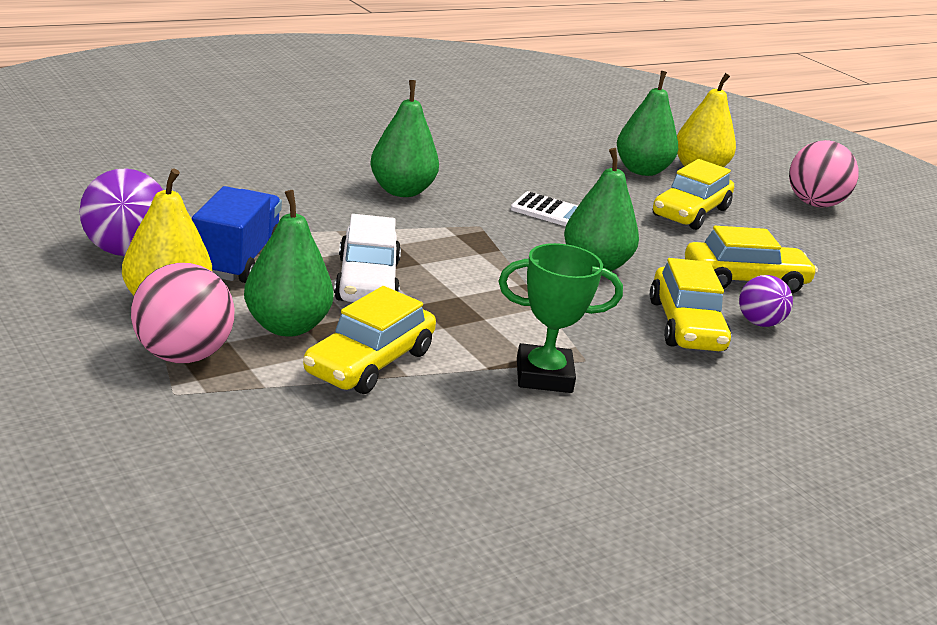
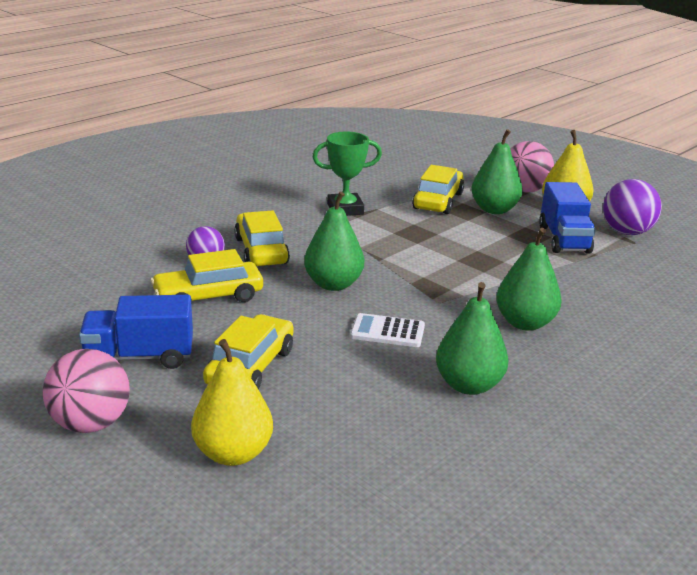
camera: 170 degrees right, 0 degrees up
(367, 281) = (478, 241): white car -> none
(642, 170) = (308, 427): green pear -> green pear (468, 385)
(797, 239) = (139, 357): none -> blue truck

